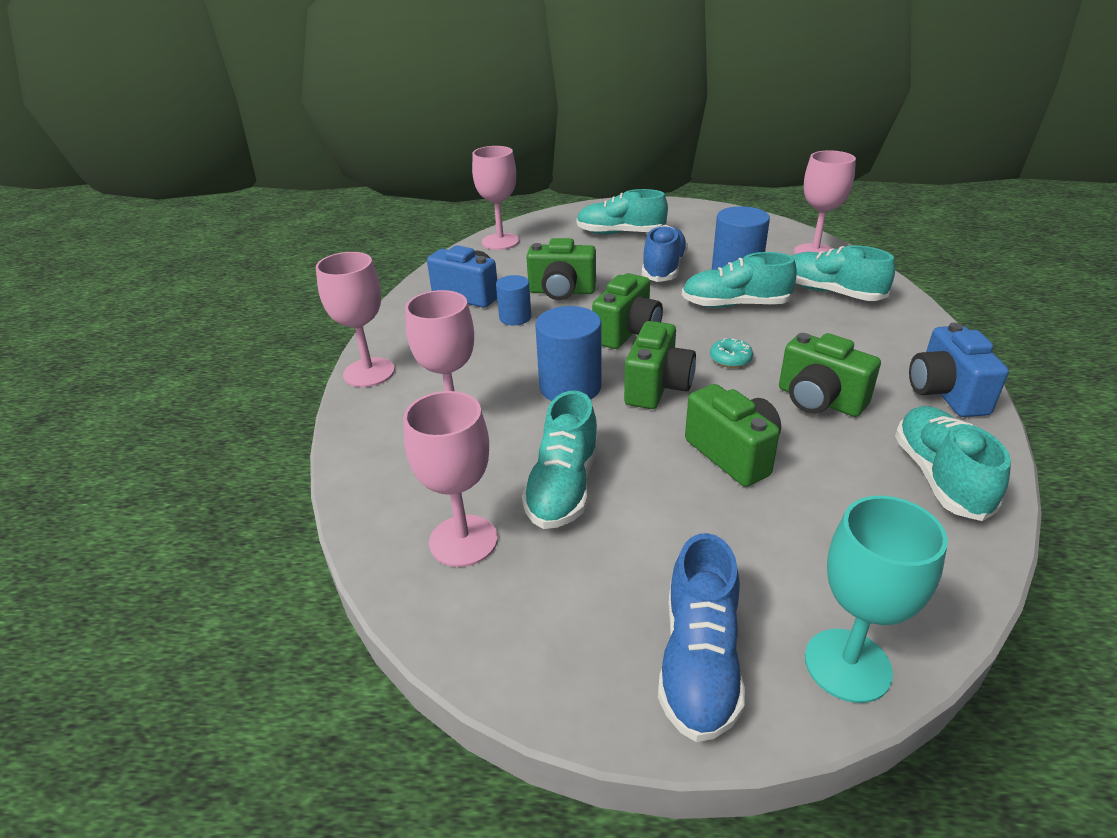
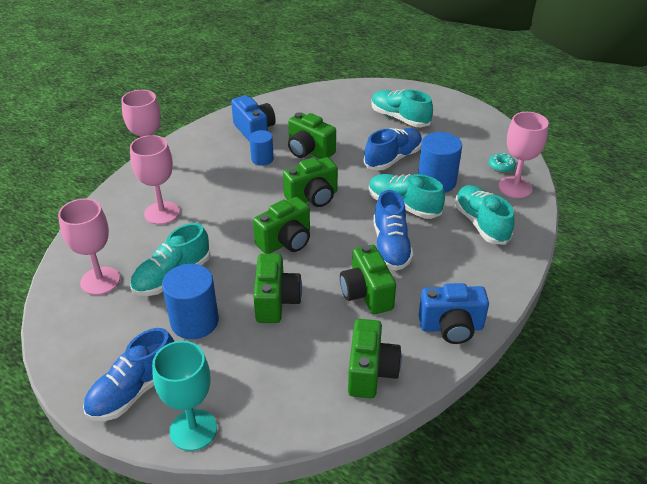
camera: 30 degrees right, 5 degrees up
(500, 241) = (316, 96): pink goblet -> none
(570, 387) = (240, 219): blue cylinder -> blue cylinder (194, 321)
(730, 359) = (350, 242): turquoise donut -> turquoise donut (501, 166)
(777, 346) = (391, 246): none -> blue shoe
(939, 477) = (370, 372): turquoise shoe -> green camera
(945, 394) = (451, 327): blue camera -> blue camera turned 120 degrees counterclockwise

